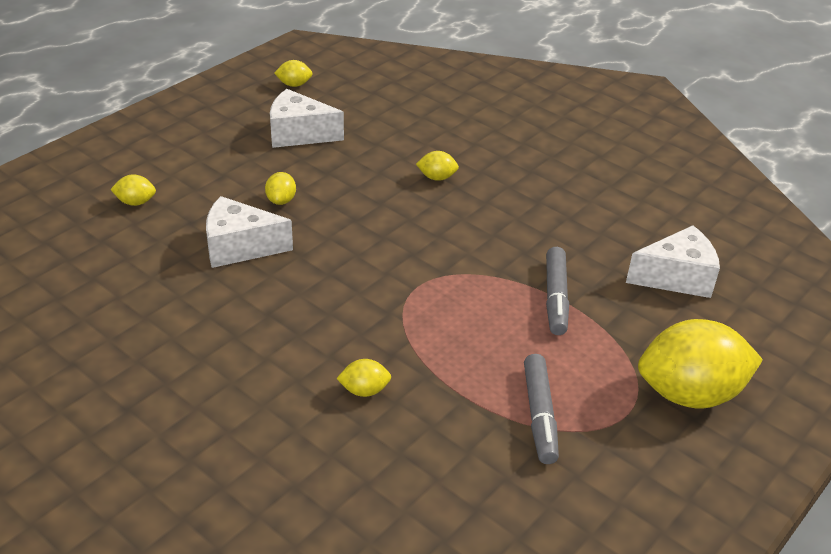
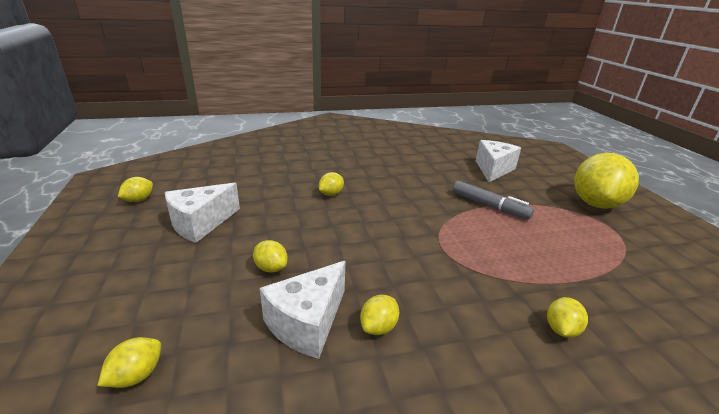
camera: 55 degrees left, 10 degrees down
(268, 284) = (378, 327): none -> yellow lemon
(539, 415) = (607, 257): grey marker -> none

